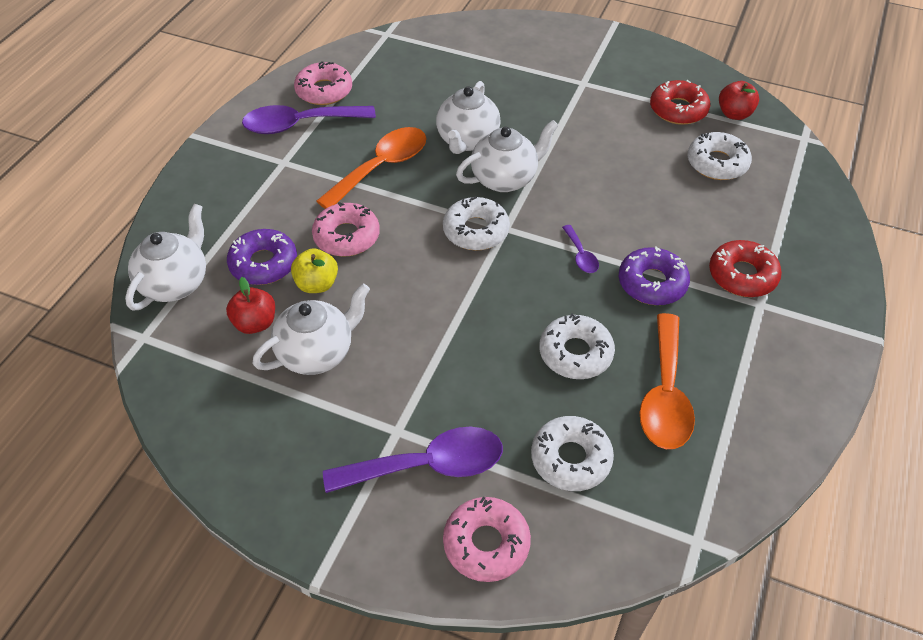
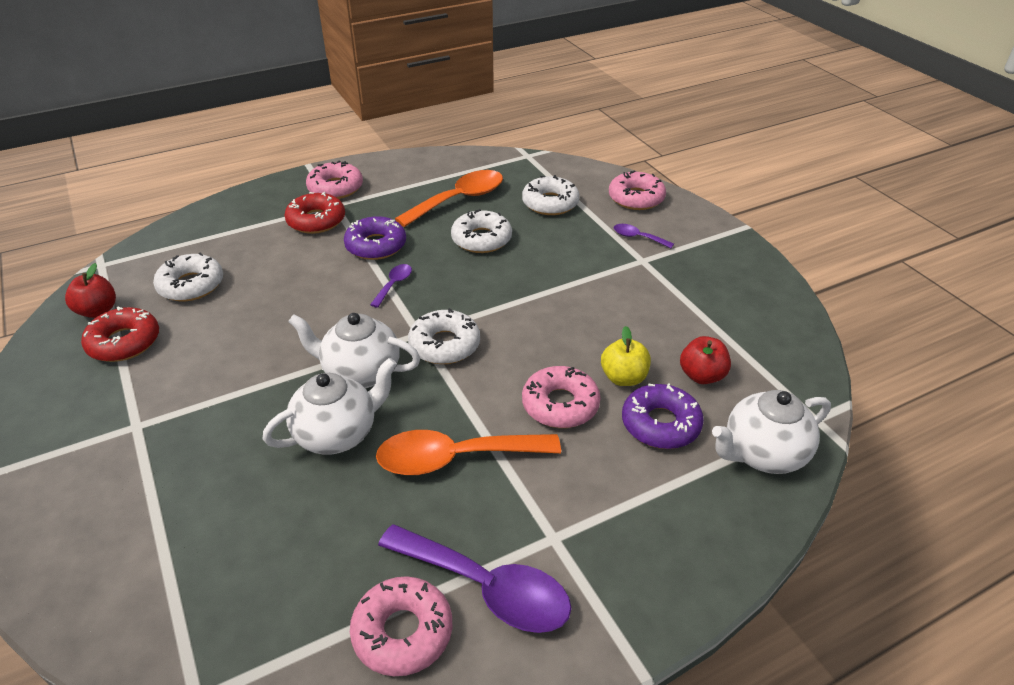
camera: 140 degrees left, 10 degrees down
(317, 353) = (663, 328): white teapot -> none
(428, 465) = (637, 237): purple spoon -> purple spoon, size x0.47
(796, 325) = (335, 188): none -> pink donut

